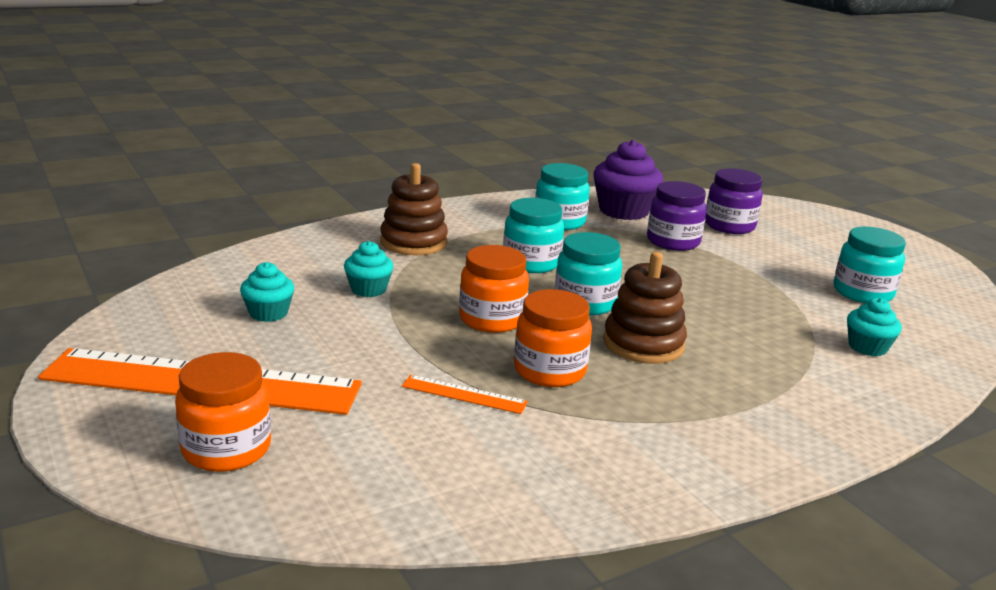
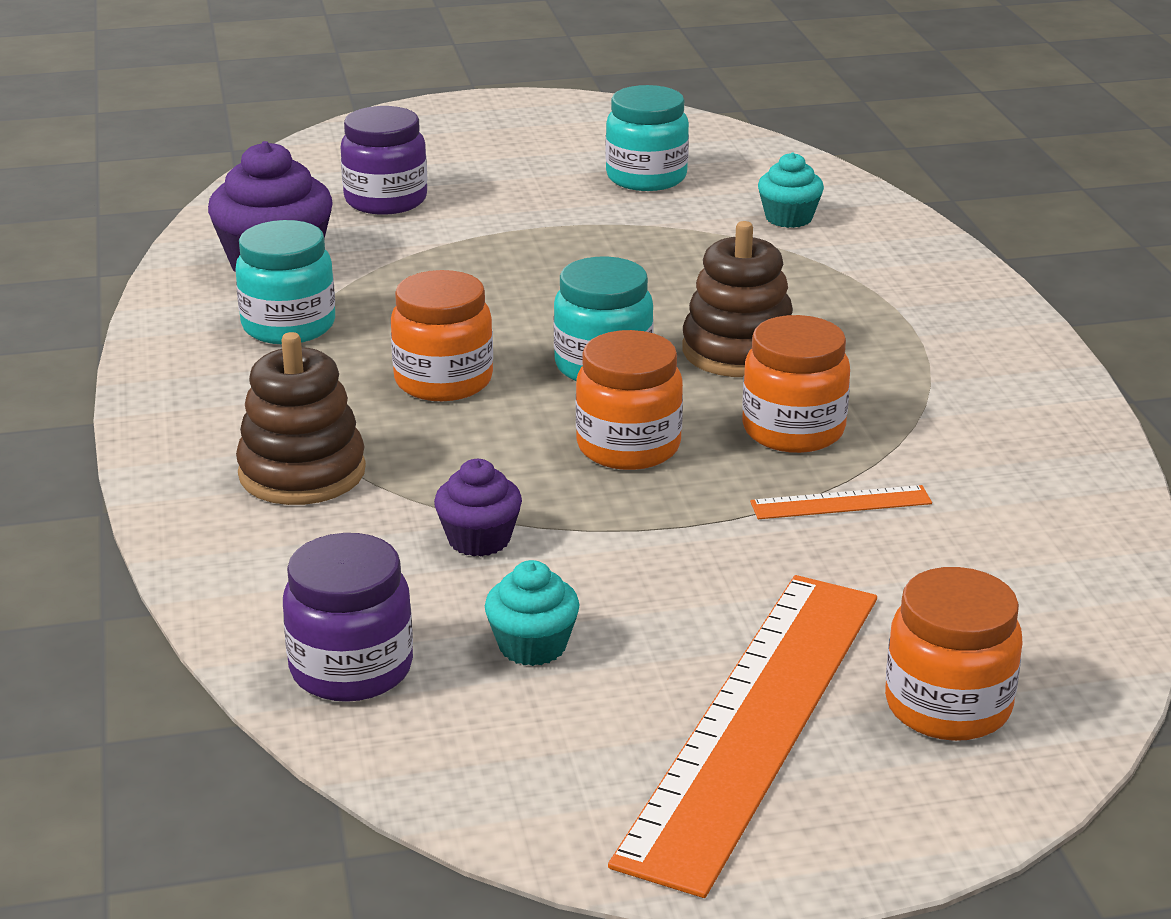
camera: 70 degrees left, 5 degrees up
(368, 289) = (479, 539): turquoise cupcake -> purple cupcake
(464, 394) = (841, 503): orange ruler -> orange ruler turned 45 degrees clockwise
(531, 263) = (443, 381): turquoise jar -> orange jar
(673, 241) = (421, 255): purple jar -> purple jar (351, 669)

